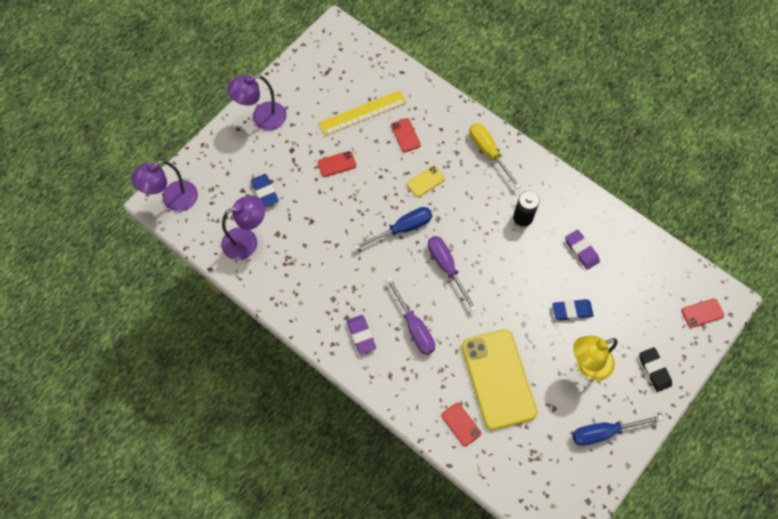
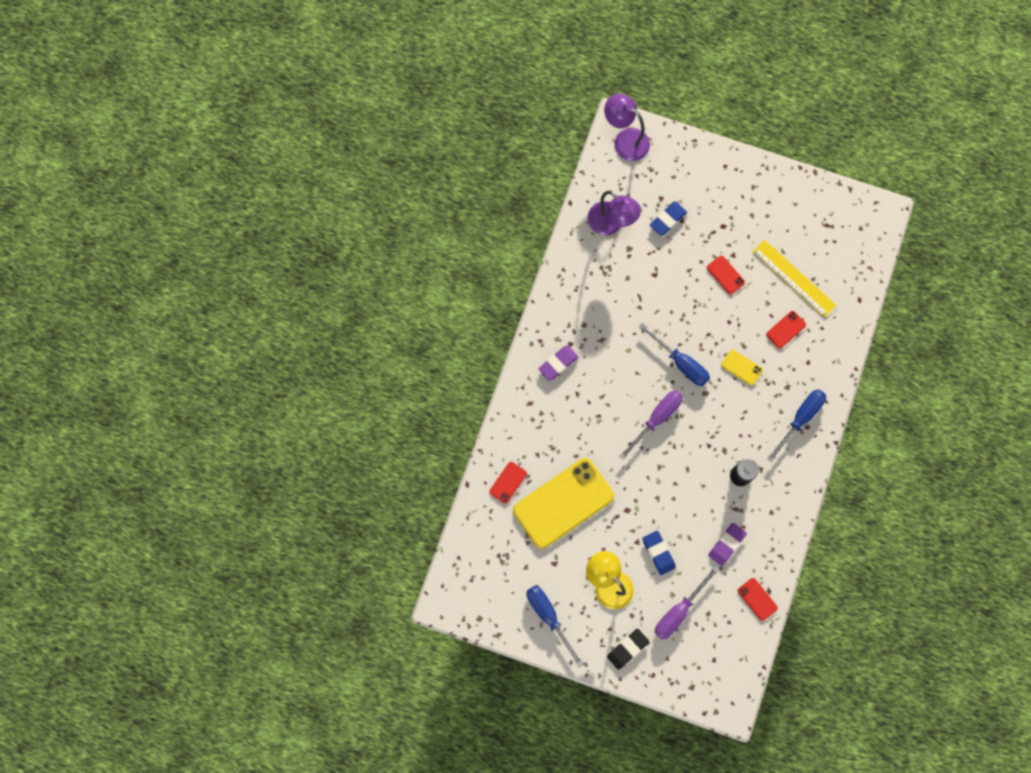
camera: 70 degrees right, 10 degrees up
(262, 118) = (746, 184): purple lamp -> none
(414, 327) = (585, 409): purple screwdriver -> purple screwdriver (679, 611)
(488, 152) = (800, 419): yellow screwdriver -> blue screwdriver
(702, 313) = (706, 682): red phone -> red phone (757, 599)

